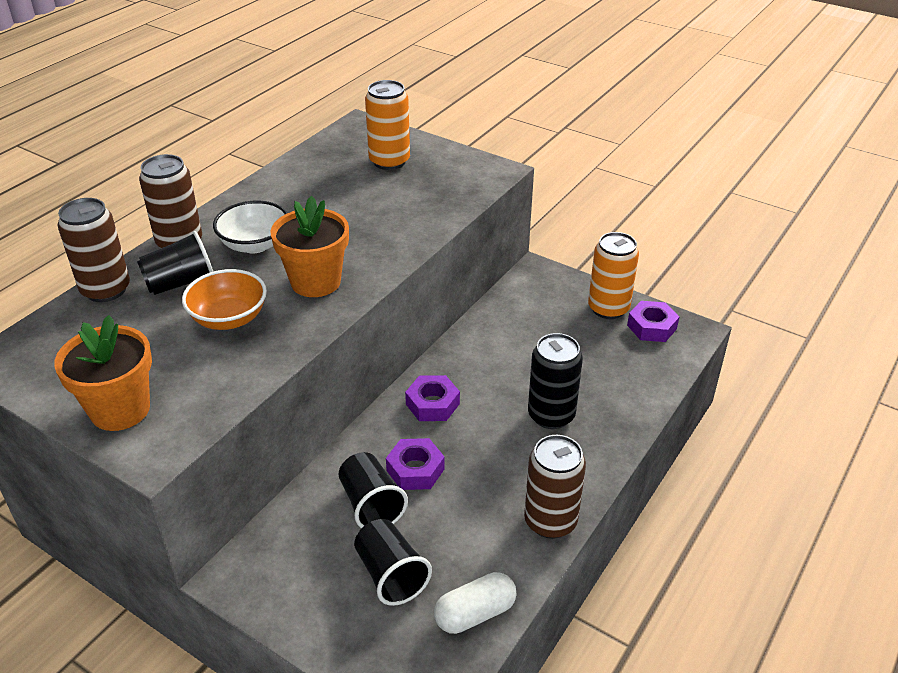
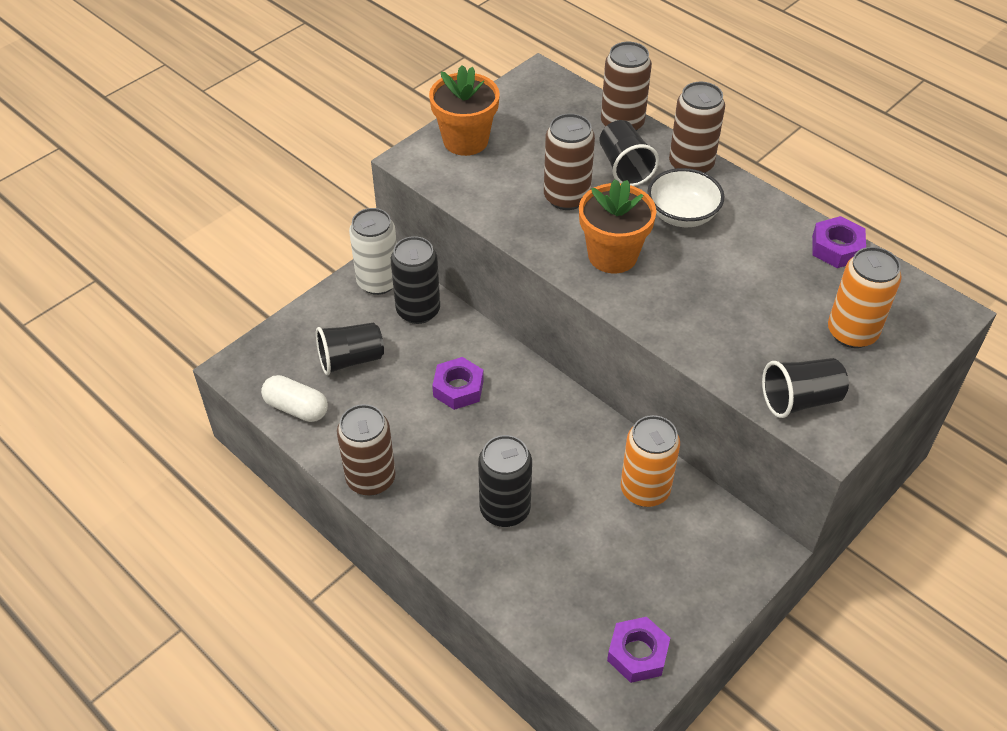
camera: 100 degrees right, 10 degrees up
(229, 318) = (566, 197): orange bowl -> brown can
(258, 573) = (378, 282): none -> white can
(305, 524) = (418, 310): none -> black can
(371, 504) = (426, 354): black cup -> black cup (800, 400)
(432, 404) = (541, 412): purple nut -> purple nut (836, 248)
(475, 613) = (296, 408): white capsule -> white capsule turned 45 degrees counterclockwise
(608, 308) = (679, 614): orange can -> orange can (645, 490)

